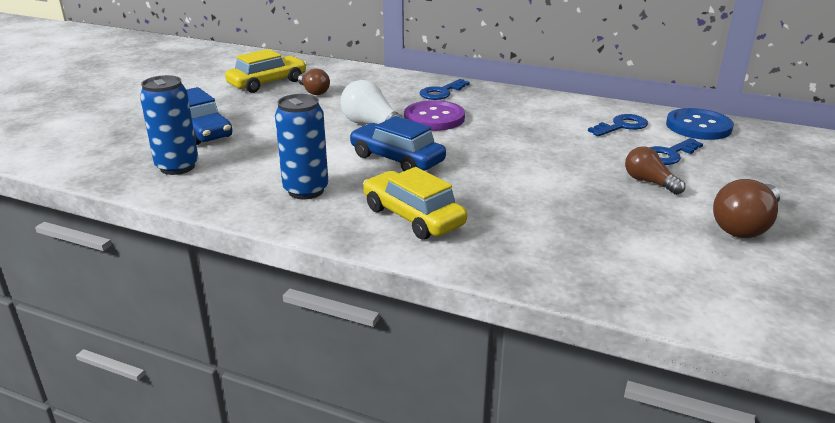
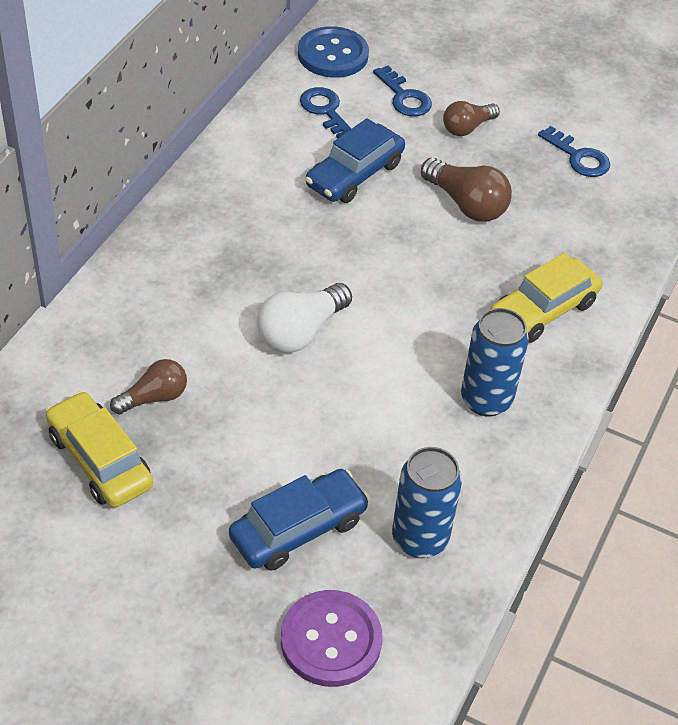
camera: 90 degrees left, 20 degrees up
(397, 159) = (405, 314): blue car -> blue car (354, 174)
(434, 118) = (281, 268): purple button -> purple button (331, 640)
(441, 92) = (186, 251): blue key -> blue key (578, 157)
(745, 226) = (550, 94): brown light bulb -> brown light bulb (466, 204)

